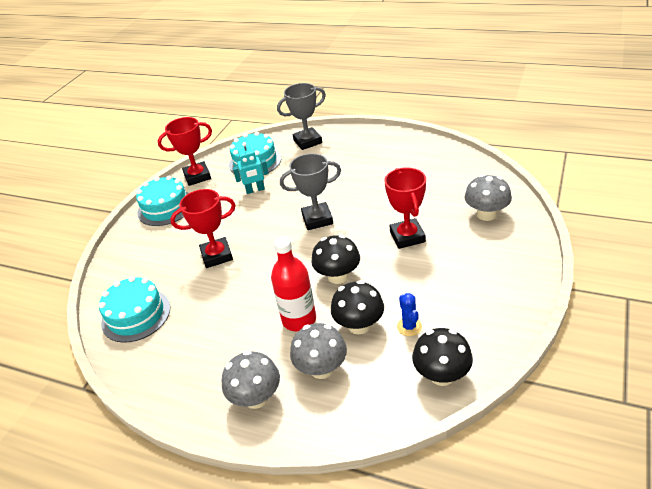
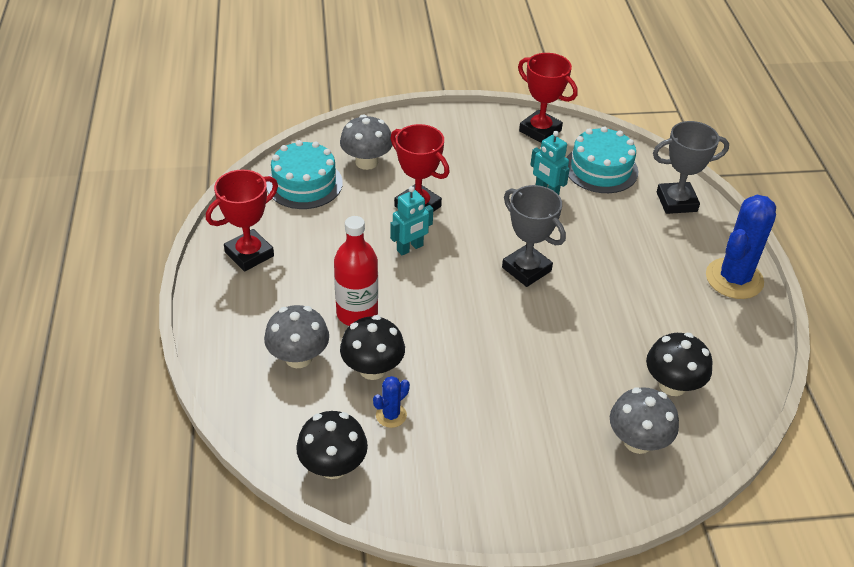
camera: 55 degrees right, 5 degrees up
(165, 207) = (470, 130): turquoise cake -> none
(255, 271) = (410, 248): none -> turquoise robot
(256, 398) = (242, 319): grey mushroom -> grey mushroom (366, 162)
(307, 141) = (676, 202): grey trophy -> grey trophy turned 45 degrees counterclockwise
(338, 276) = (439, 323): black mushroom -> black mushroom (672, 385)
(383, 140) = (734, 279): none -> blue cactus
(407, 237) = (543, 368): red trophy -> red trophy (249, 254)

